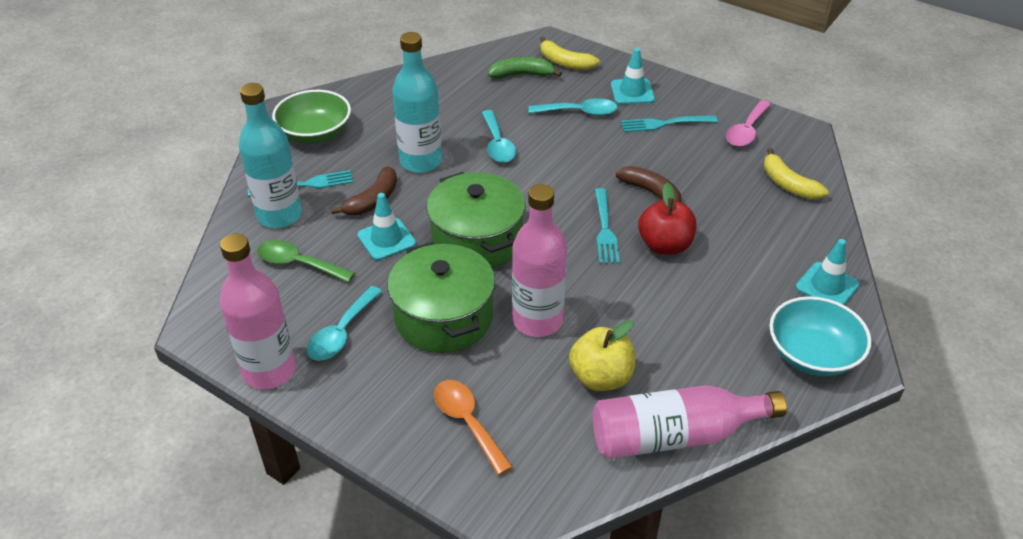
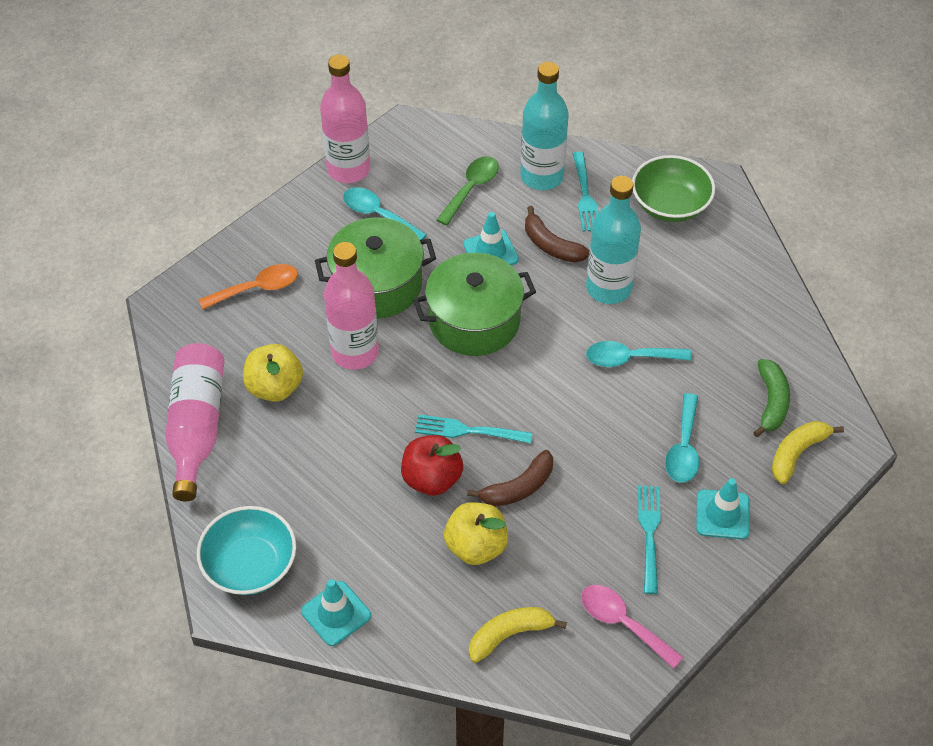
camera: 100 degrees right, 10 degrees up
(719, 211) = (476, 546): none -> yellow apple

